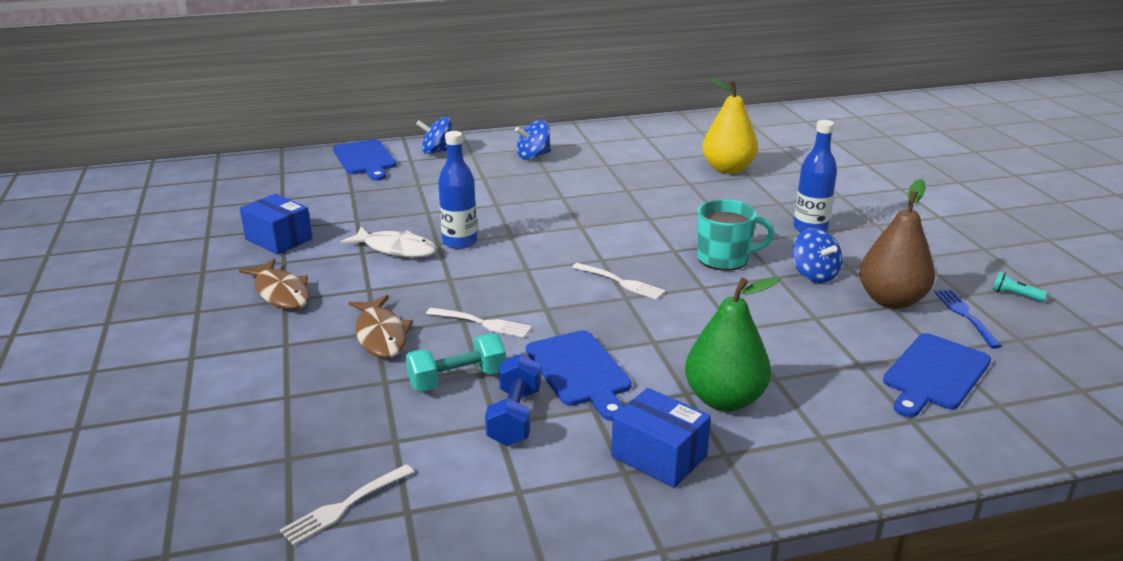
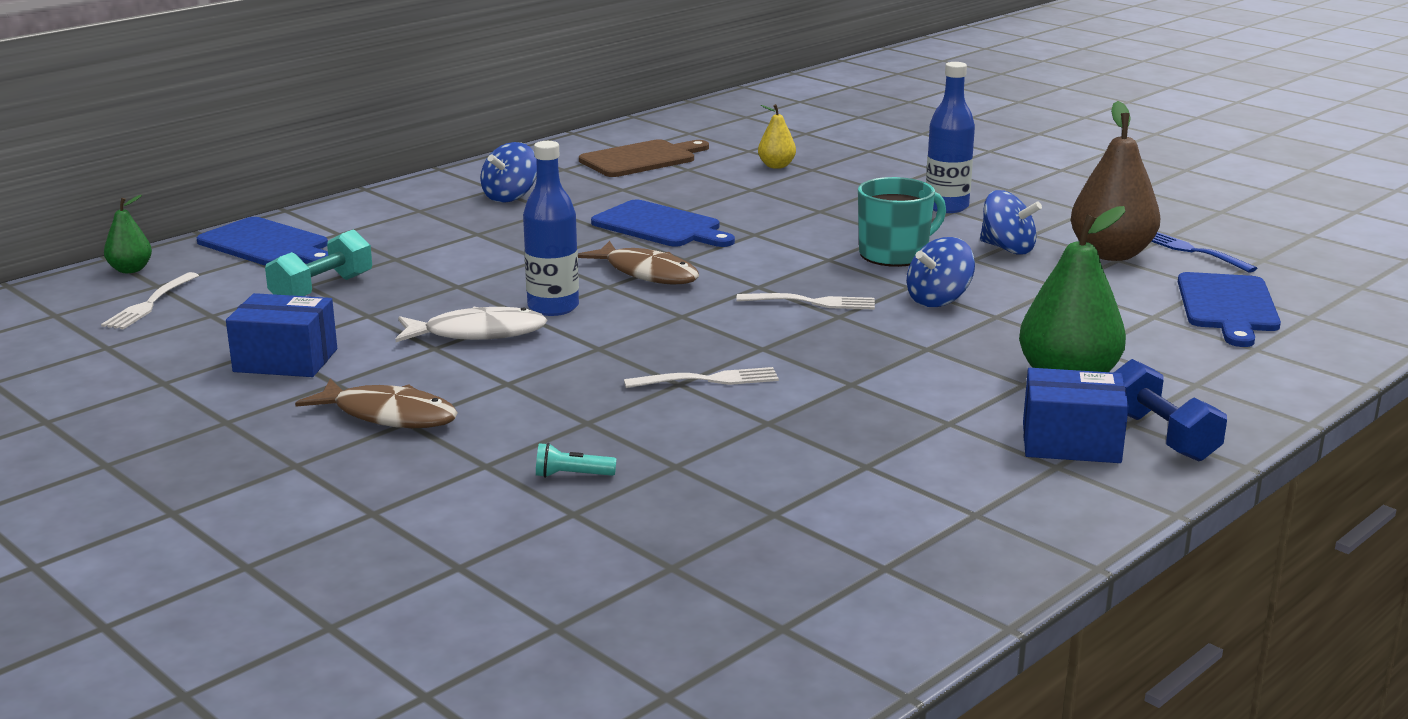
camera: 30 degrees left, 5 degrees down
(282, 159) = (130, 270): none -> green pear
(345, 505) = (808, 584): white fork -> white fork (150, 303)
(381, 335) = (599, 423): brown fish -> brown fish (647, 273)
(437, 151) = (364, 216): blue spinning top -> blue spinning top (938, 300)
(457, 379) = (760, 439): turquoise dumbbell -> turquoise dumbbell (322, 289)
(514, 417) = (877, 454): blue dumbbell -> blue dumbbell (1161, 436)
(580, 371) = (887, 395): blue cutting board -> blue cutting board (660, 226)
(646, 145) = (641, 159): none -> brown cutting board
(728, 169) = (776, 166): yellow pear -> yellow pear, size x0.51
(1015, 295) = (1214, 223): turquoise flashlight -> turquoise flashlight (572, 475)

